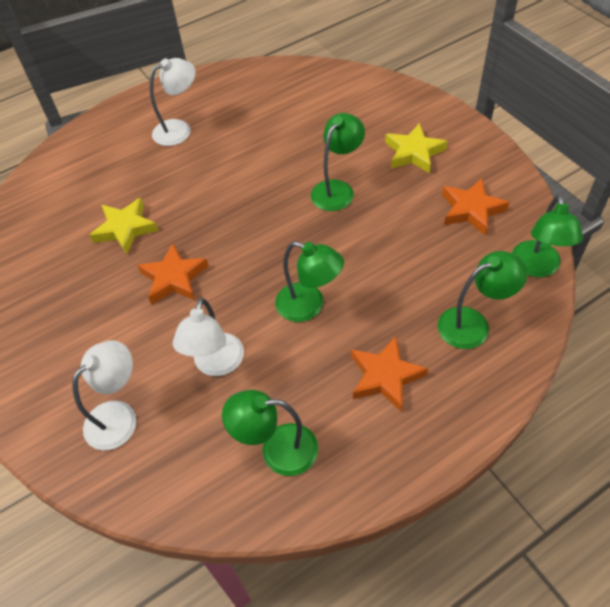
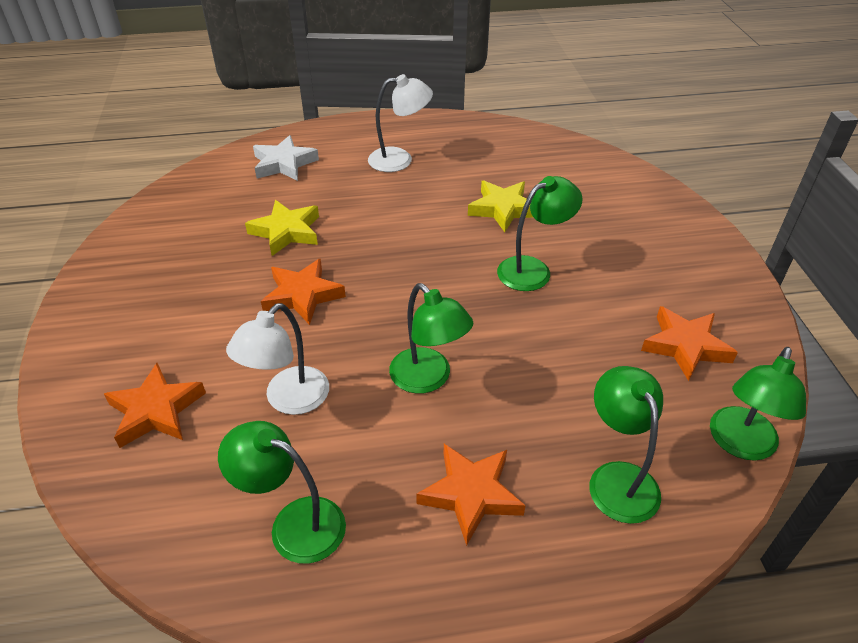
camera: 20 degrees right, 10 degrees down
(82, 167) = (284, 164): none -> white star
(119, 416) = (156, 411): white lamp -> orange star
(413, 153) = (645, 261): yellow star -> yellow star (503, 209)
(473, 324) = (618, 478): green lamp -> green lamp turned 105 degrees counterclockwise

